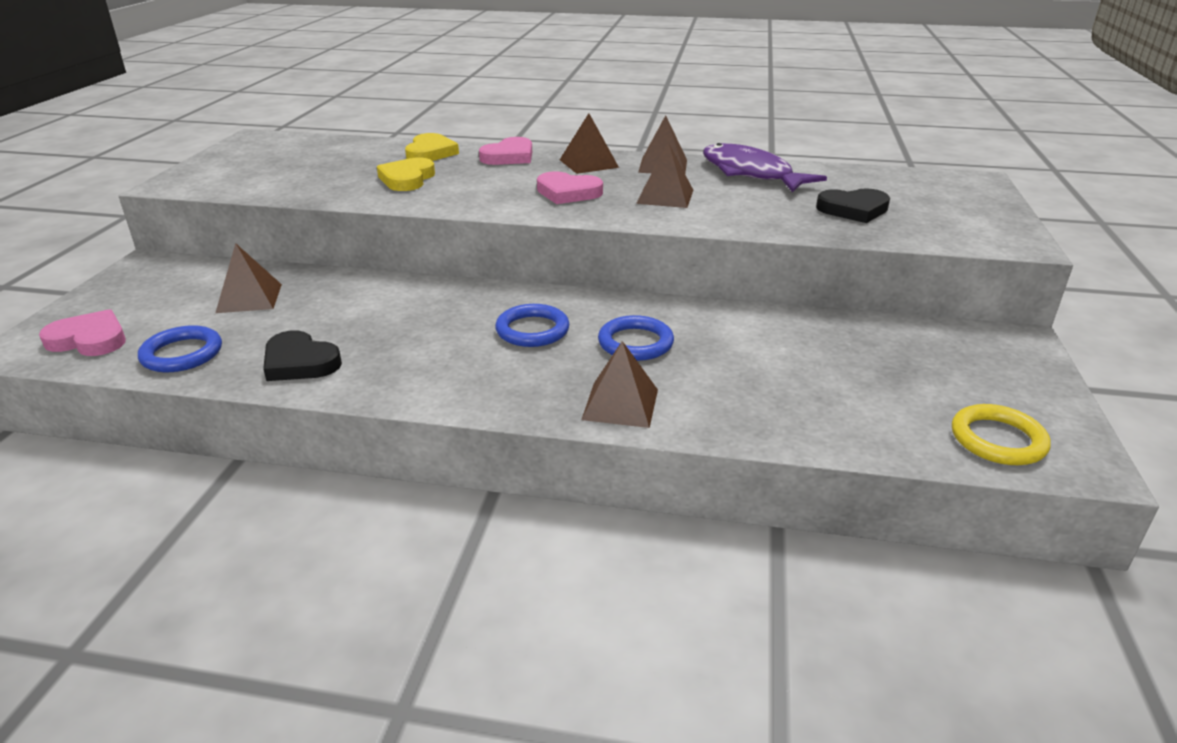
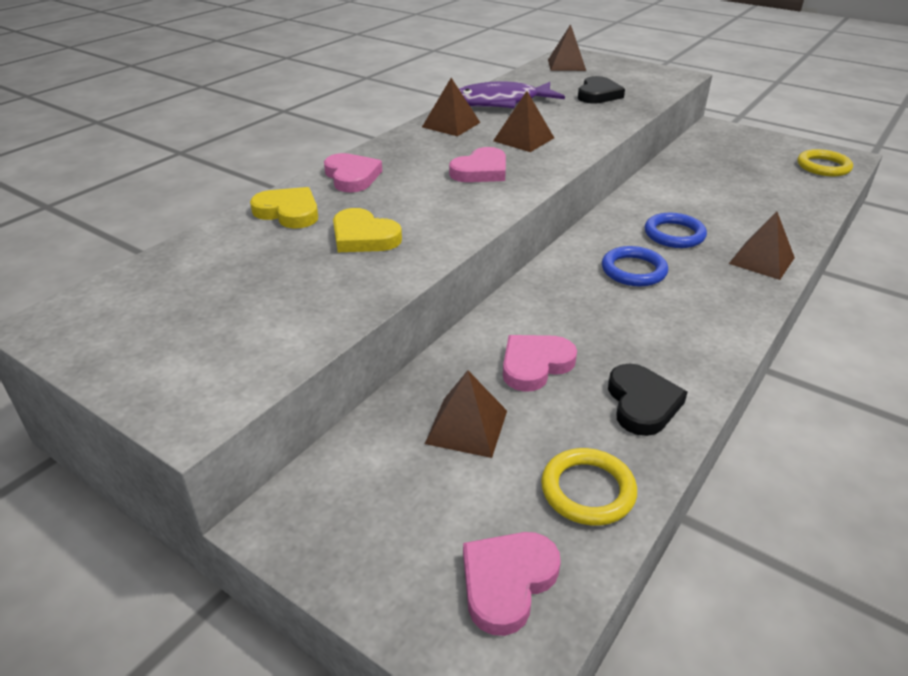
camera: 65 degrees left, 5 degrees up
(182, 354) = (588, 490): blue ring -> yellow ring
(300, 362) = (642, 403): black heart -> black heart turned 60 degrees counterclockwise
(339, 309) = (535, 365): none -> pink heart
(589, 163) = (413, 148): brown pyramid -> brown pyramid (566, 65)

